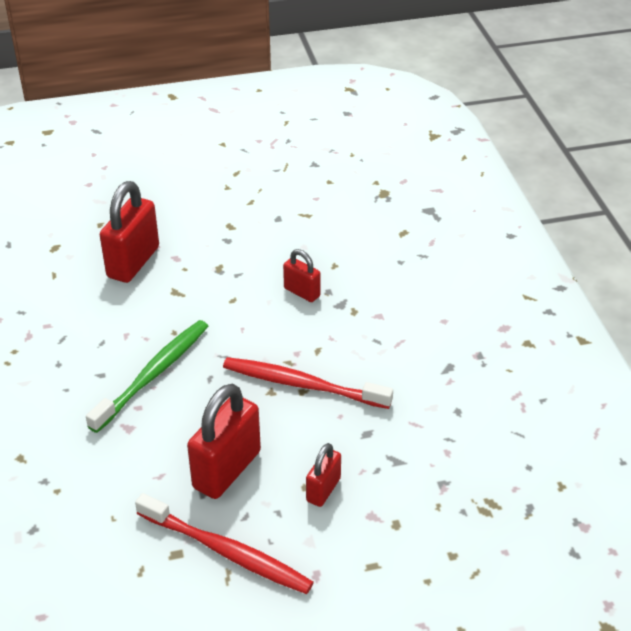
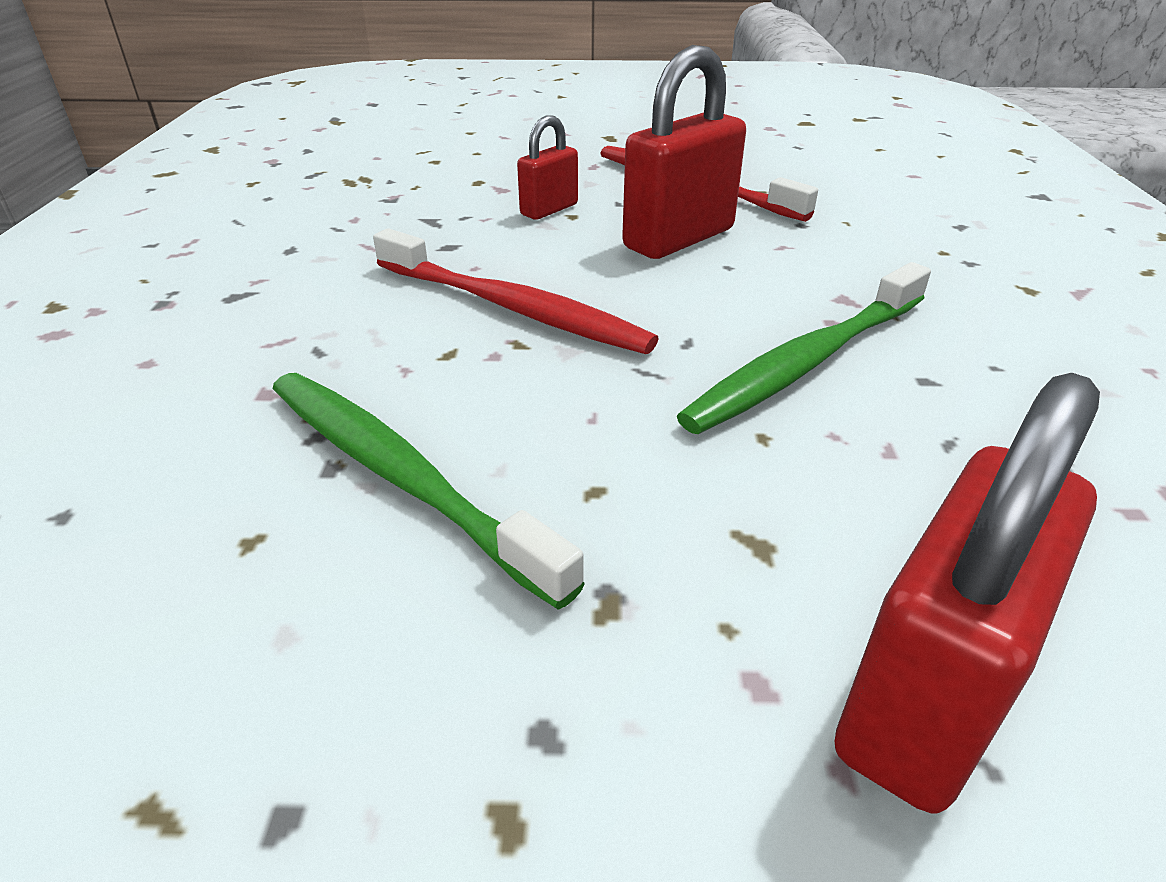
camera: 165 degrees left, 5 degrees down
(302, 292) = (400, 475): red padlock -> green toothbrush

